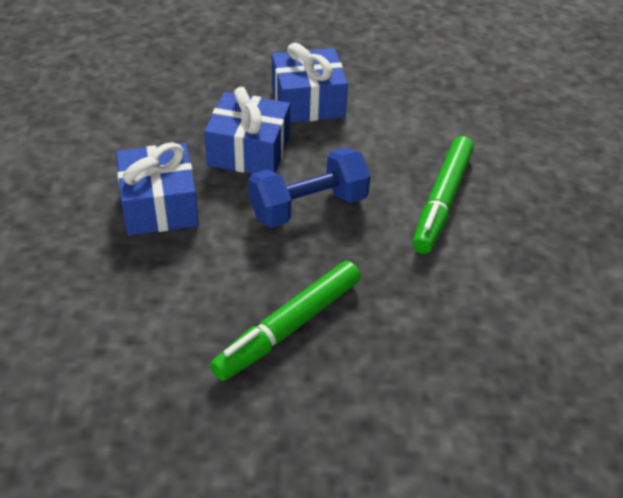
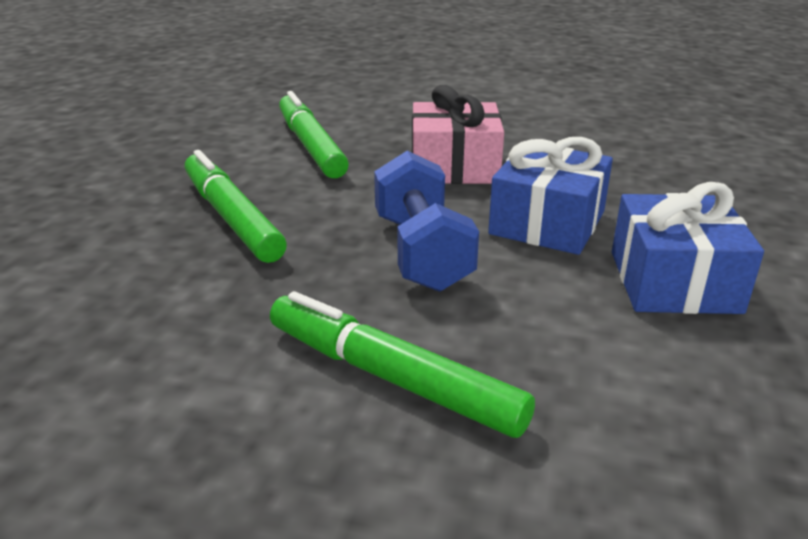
camera: 105 degrees right, 15 degrees down
(123, 313) = (310, 146): none -> green marker
(159, 205) = (454, 167): blue gift -> pink gift

